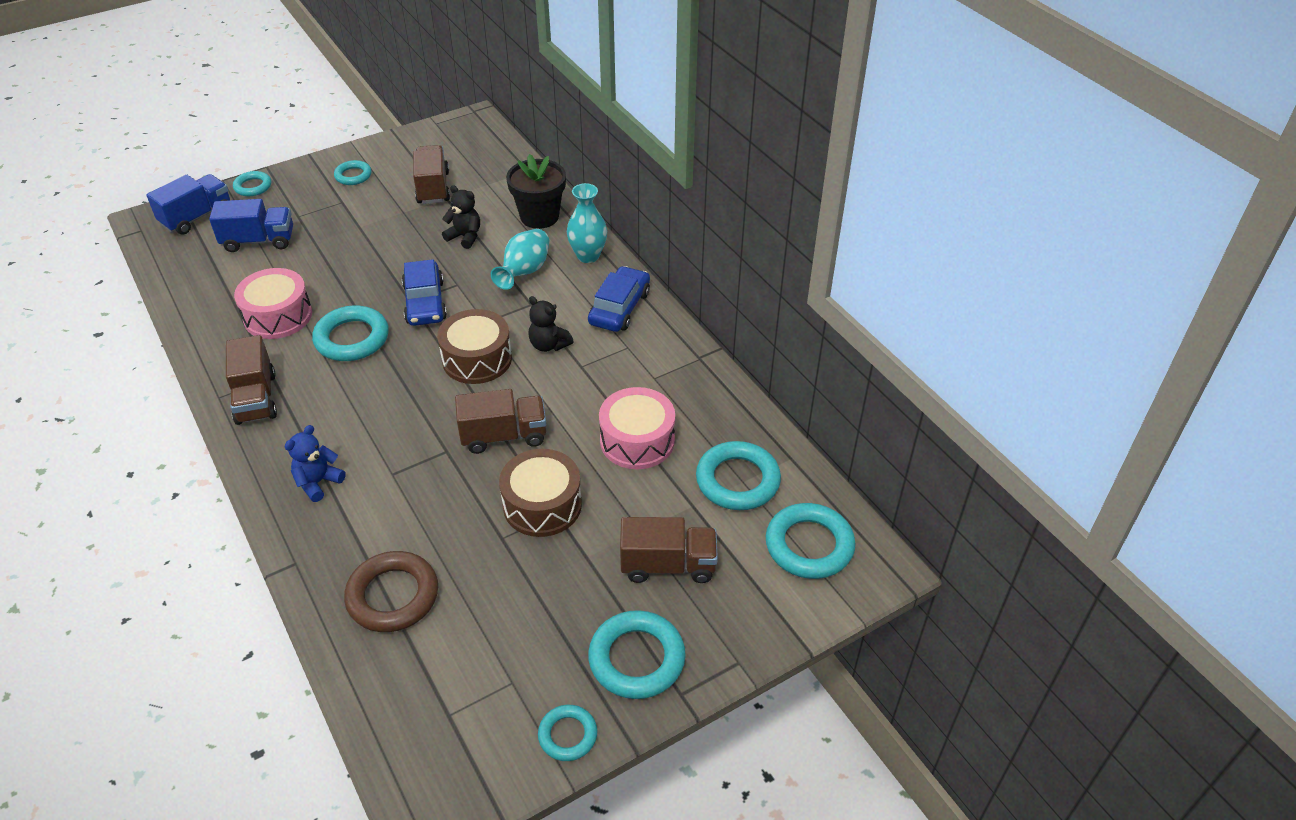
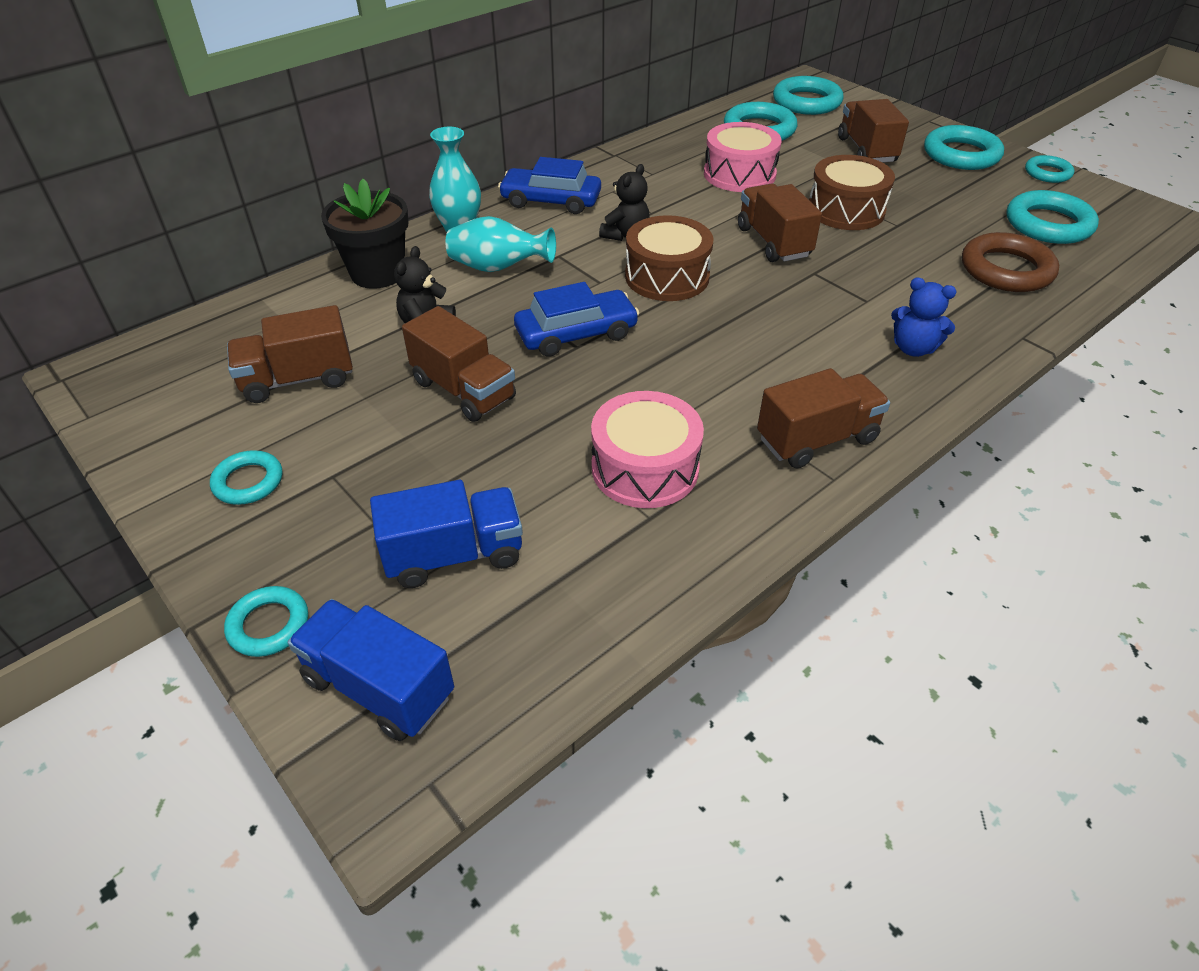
camera: 100 degrees left, 0 degrees up
(259, 241) = (454, 555): blue truck -> blue truck turned 90 degrees clockwise
(352, 338) = (667, 381): turquoise ring -> turquoise ring (1048, 224)
(390, 249) = (464, 390): none -> brown truck

